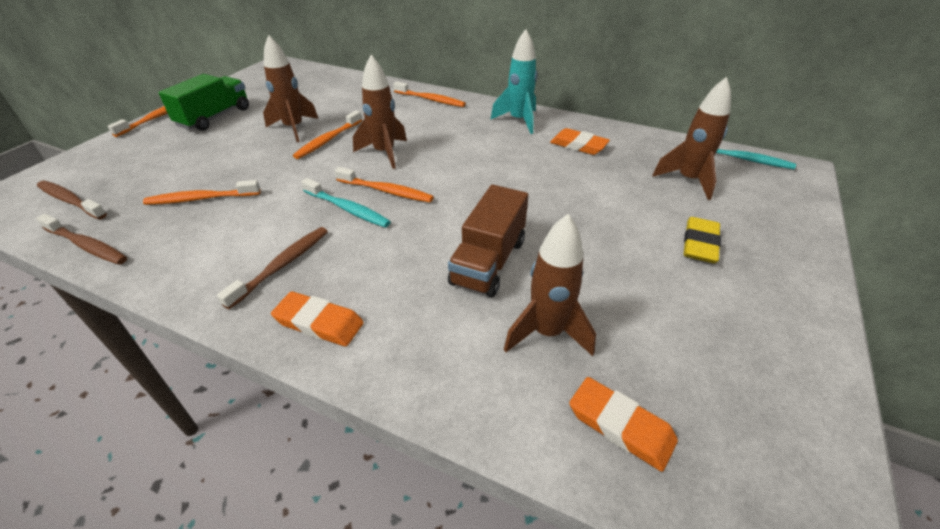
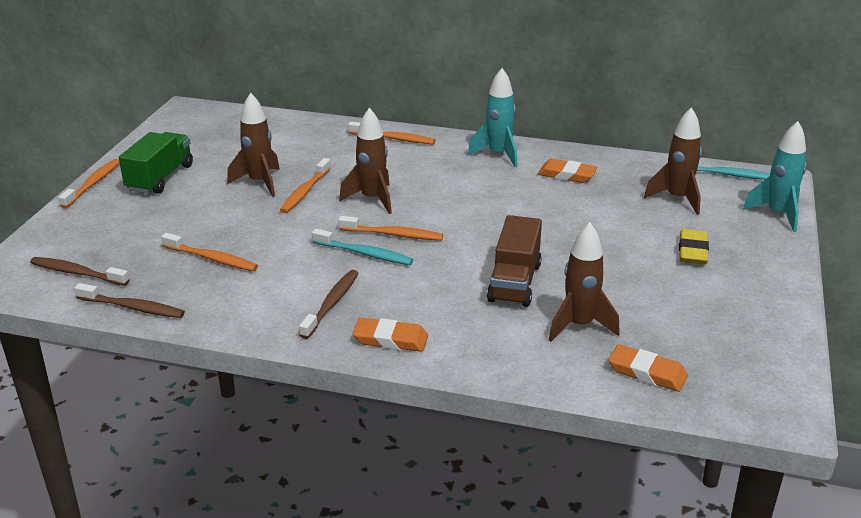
camera: 10 degrees left, 10 degrees down
(201, 199) = (212, 258): orange toothbrush -> orange toothbrush turned 135 degrees counterclockwise
(800, 208) = (777, 214): none -> turquoise rocket

